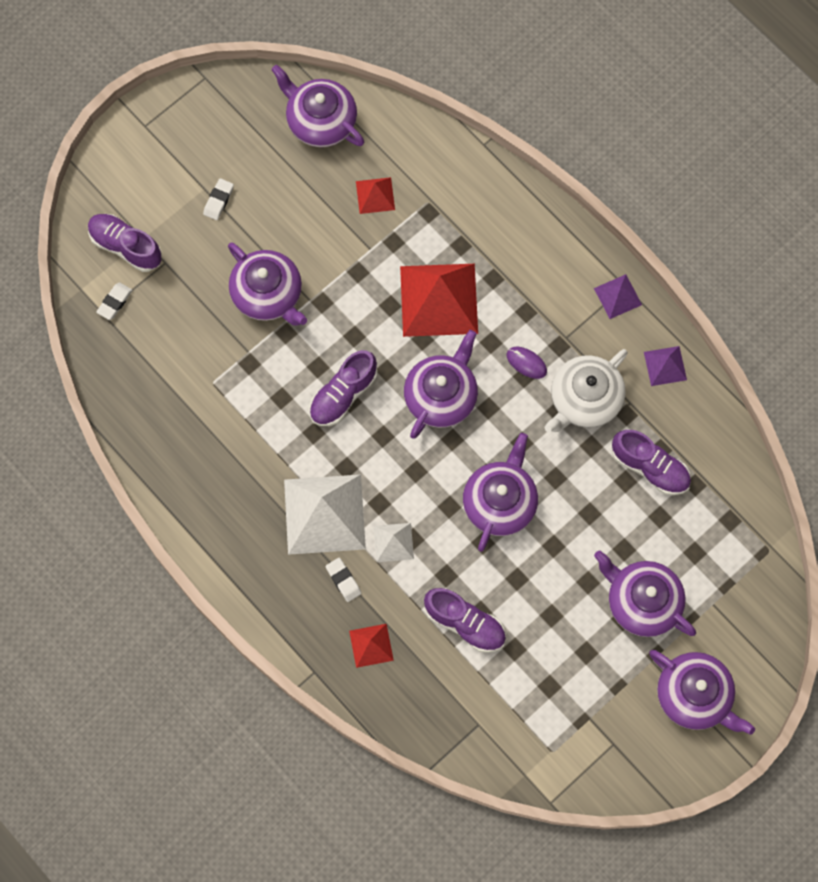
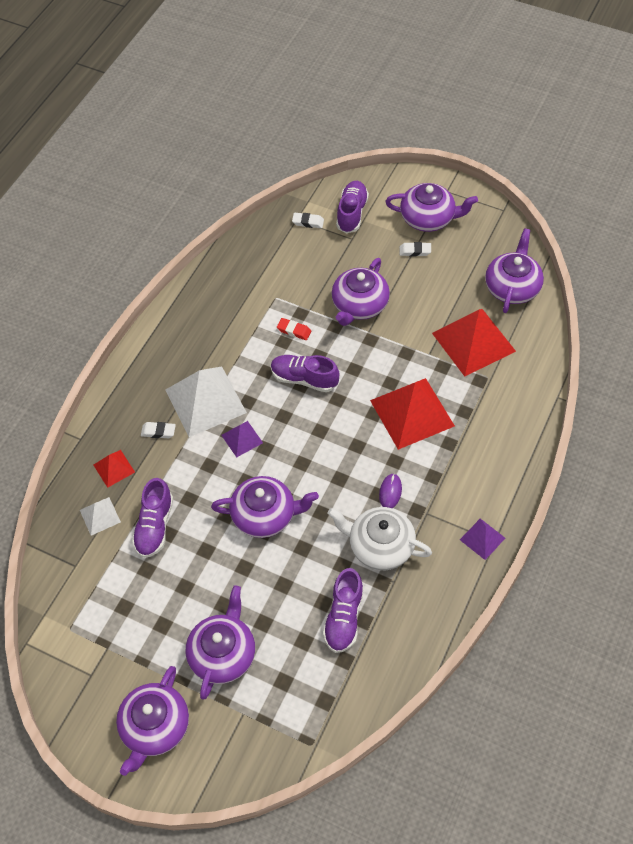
camera: 70 degrees right, 15 degrees down
(271, 380) = (294, 331): none -> red eraser
(343, 580) = (158, 432): white eraser -> white eraser turned 60 degrees clockwise
(375, 195) = (473, 341): red pyramid -> red pyramid, size x2.07
(393, 542) = (201, 453): white pyramid -> white pyramid (100, 516)
(441, 396) = (334, 443): purple teapot -> purple teapot (428, 218)
(665, 366) = (440, 597): purple pyramid -> purple pyramid (242, 439)

